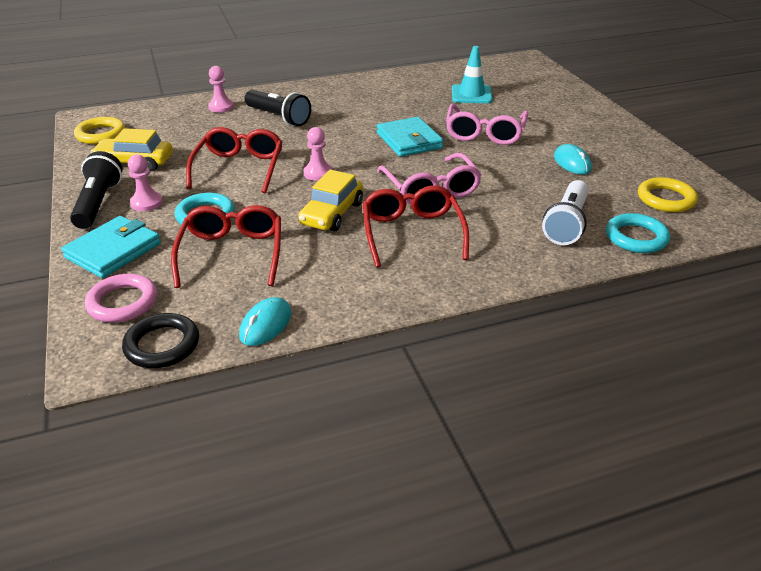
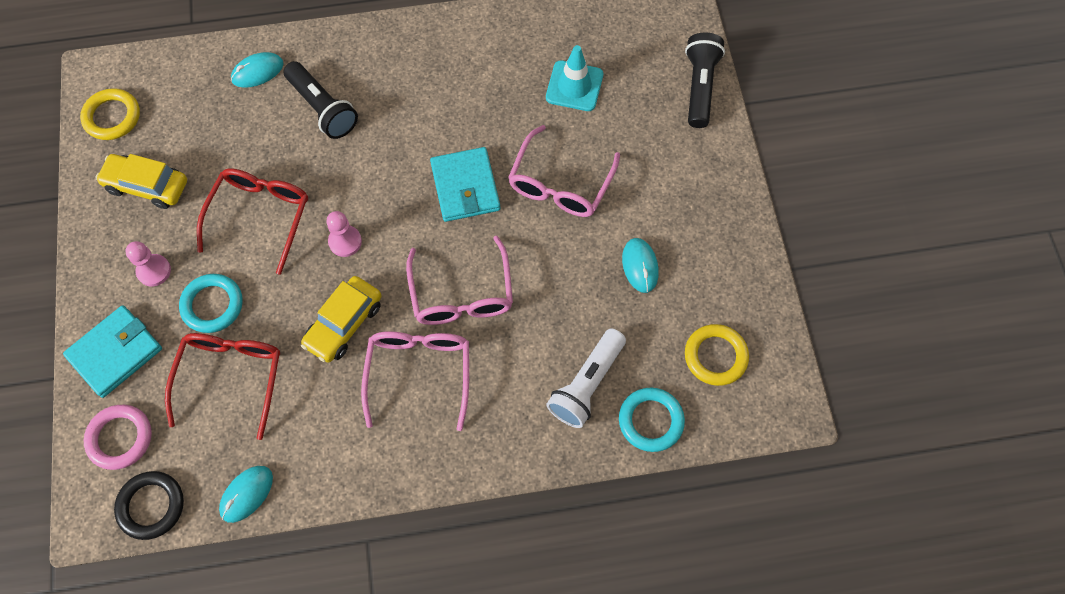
camera: 10 degrees right, 30 degrees up
(98, 203) = (104, 263): black flashlight -> black flashlight (699, 87)
(221, 107) = (257, 72): pink pawn -> turquoise mouse
(412, 233) = (419, 372): red glasses -> pink glasses

